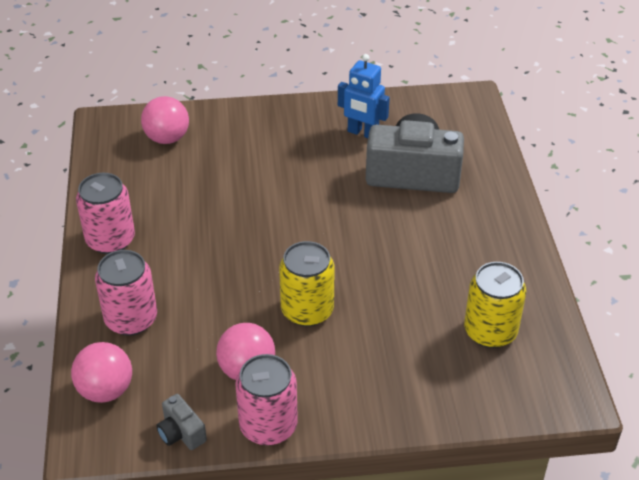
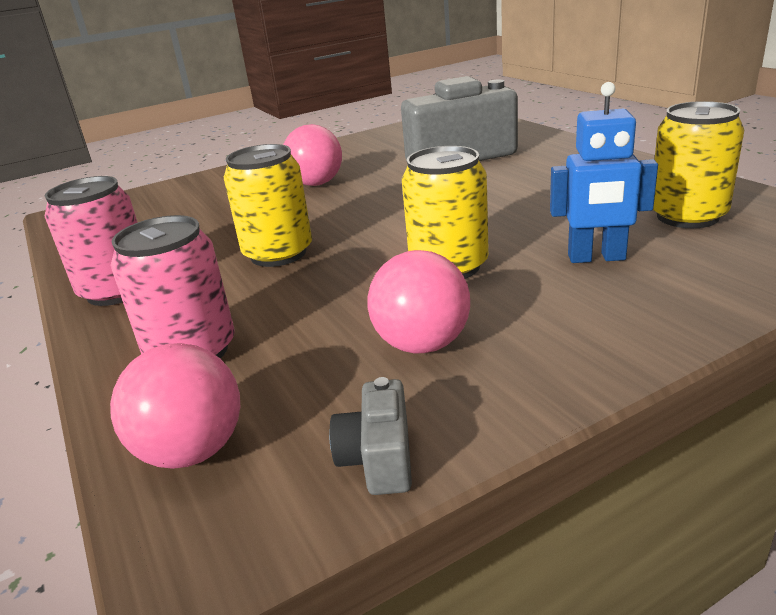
camera: 20 degrees left, 15 degrees down
(167, 138) = (155, 204): pink ball -> pink ball (316, 184)
(181, 433) = (378, 459): grey camera -> grey camera turned 60 degrees clockwise
(218, 246) = (278, 254): none -> yellow can
(268, 426) = (520, 393): pink can -> none
(362, 133) = (378, 151): blue robot -> blue robot (596, 258)

